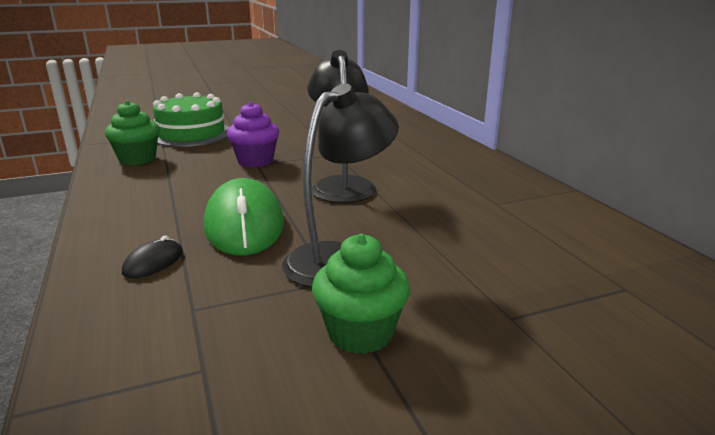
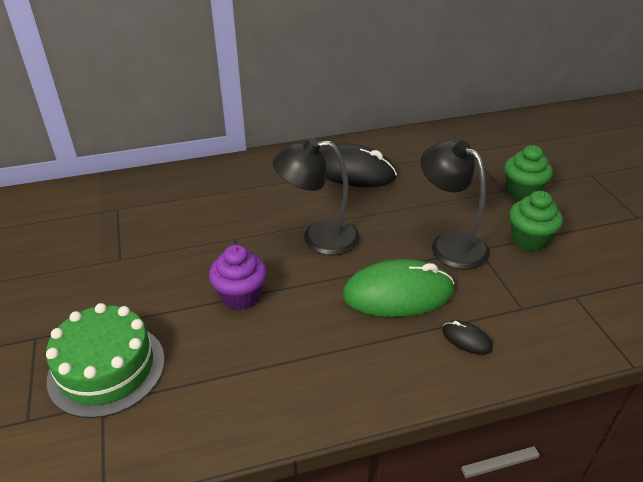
camera: 85 degrees left, 15 degrees up
(137, 159) = (203, 408): green cupcake -> green cupcake (522, 191)
(486, 197) = (353, 171): none -> black mouse

